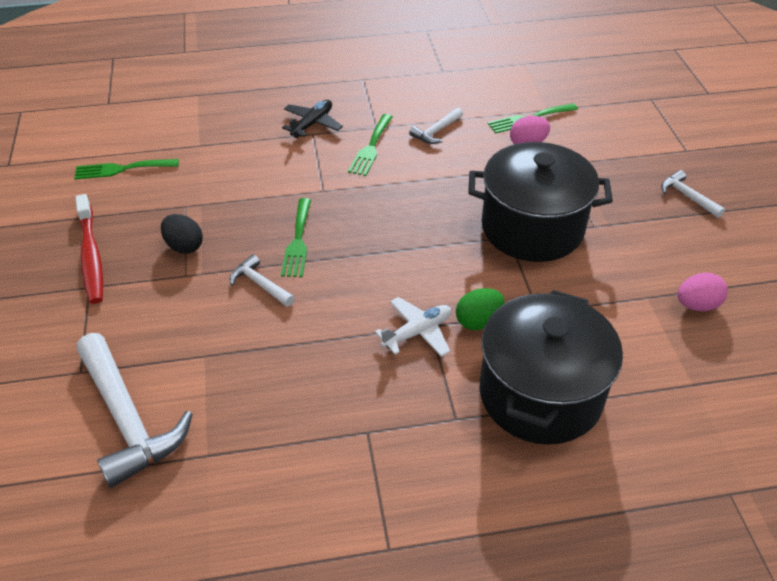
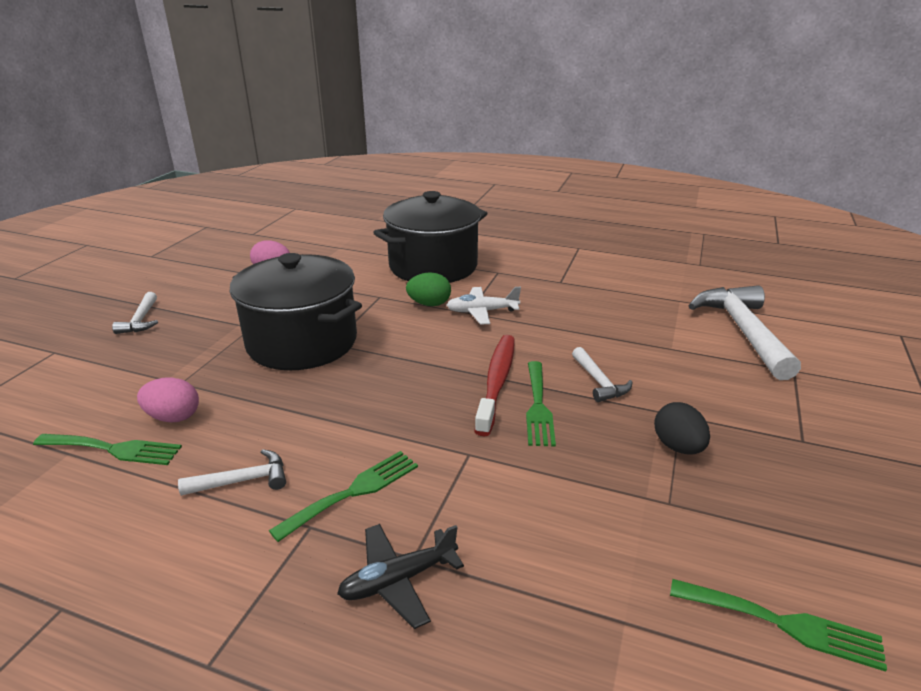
camera: 150 degrees left, 15 degrees down
(91, 256) = (809, 477): red toothbrush -> red toothbrush (497, 382)
(298, 241) = (538, 406): green fork -> green fork turned 150 degrees clockwise

